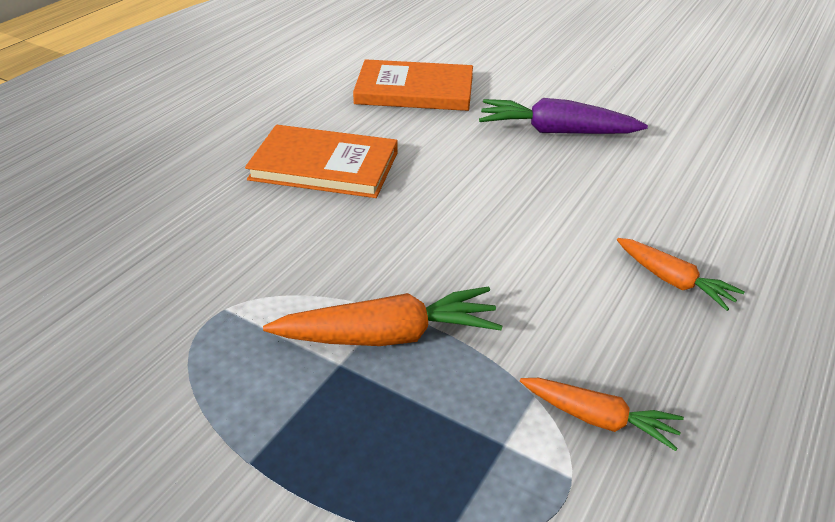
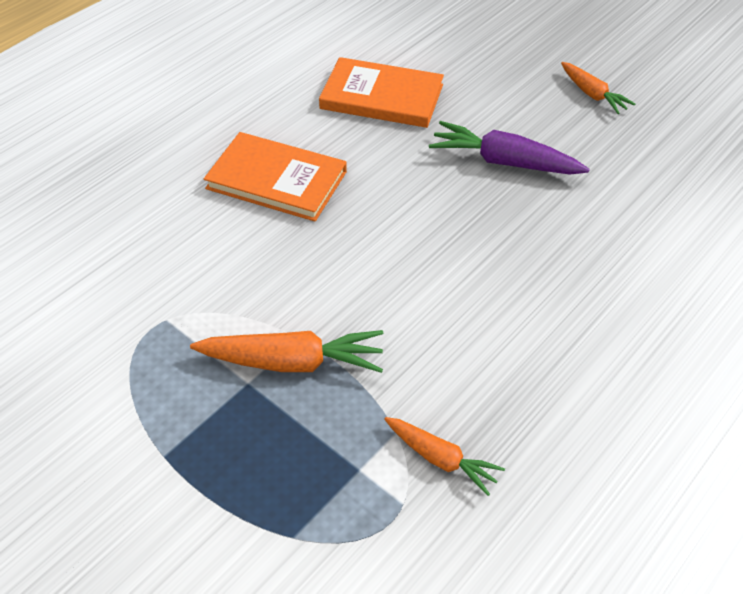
camera: 10 degrees right, 10 degrees up
(673, 281) = (552, 340): orange carrot -> orange carrot (592, 94)

